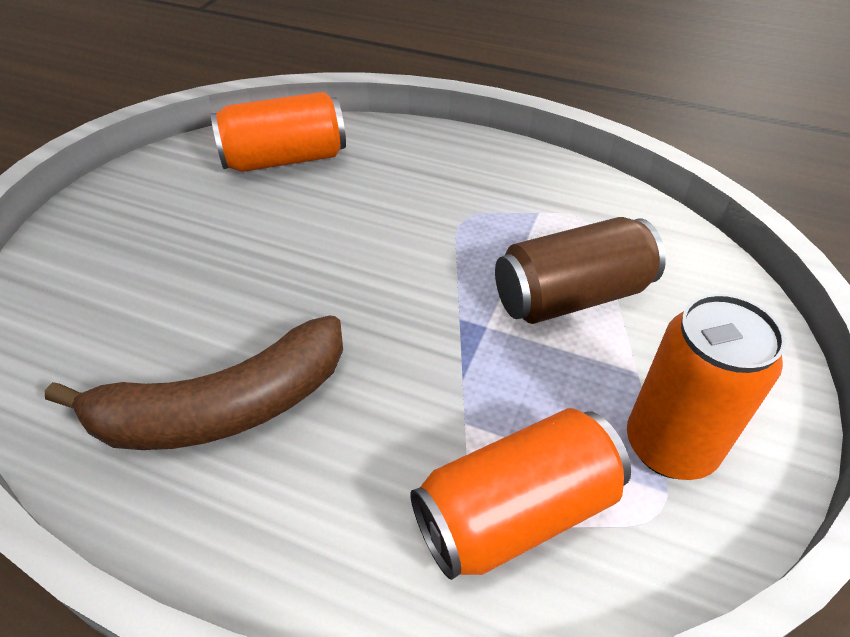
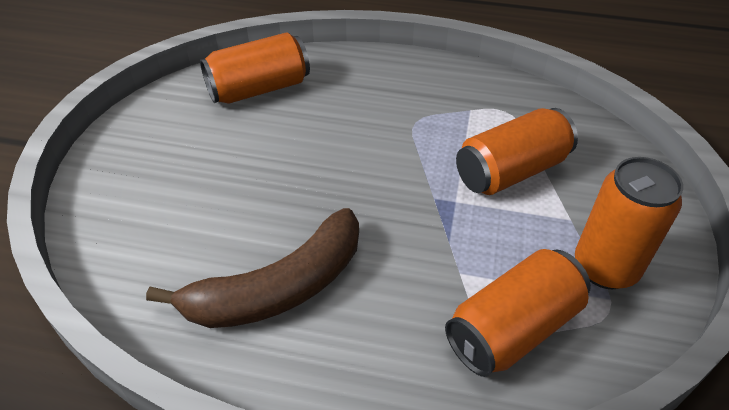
camera: 10 degrees left, 0 degrees up
(571, 296) = (511, 171): brown can -> orange can

